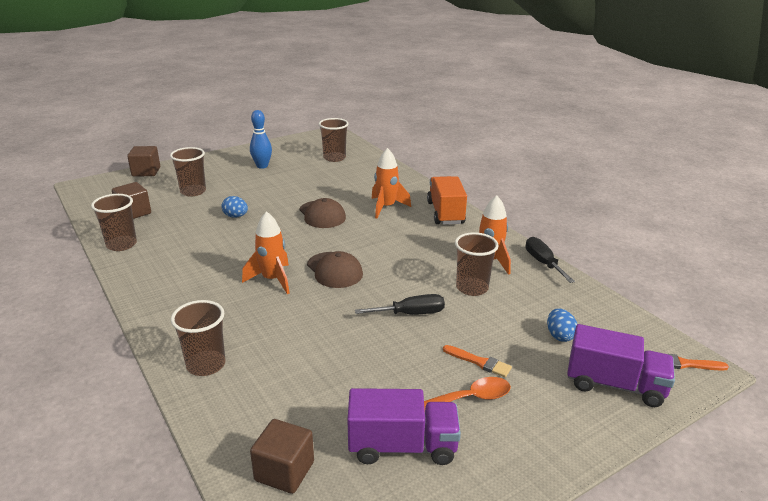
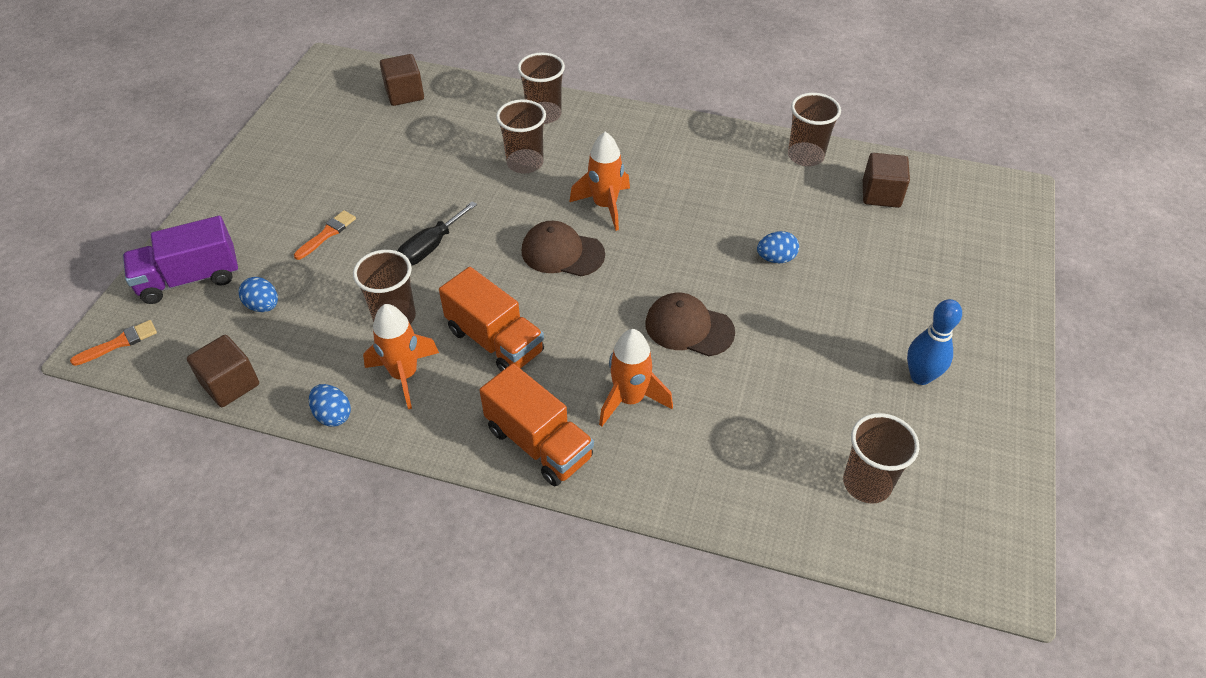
camera: 140 degrees right, 20 degrees up
(146, 172) = (1016, 258): brown cube -> brown cube (230, 384)
(193, 191) = (895, 264): brown cup -> brown cup (525, 163)
(402, 446) = (341, 143): purple truck -> none
(424, 252) = (495, 341): none -> orange truck
(471, 398) = (313, 200): orange spoon -> none
(479, 362) = (327, 234): orange brush -> orange brush turned 135 degrees clockwise
(543, 263) = (333, 415): black screwdriver -> blue egg

